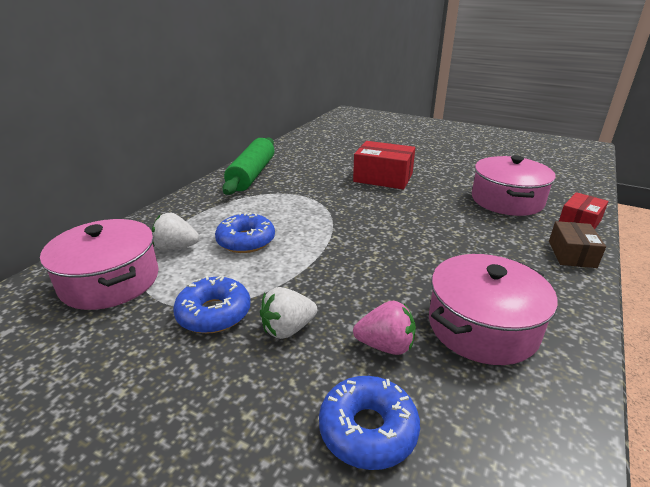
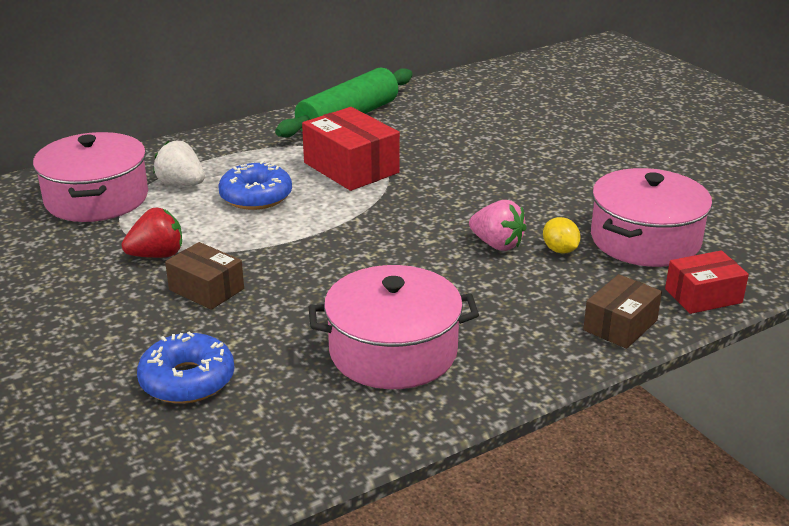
camera: 30 degrees right, 0 degrees up
(214, 313) = (157, 255): blue donut -> red strawberry
(288, 329) = (206, 289): white strawberry -> brown box
(383, 178) = (513, 164): red box -> red box (351, 168)
(385, 346) = (277, 332): pink strawberry -> pink strawberry (497, 244)
(476, 219) = (560, 250): none -> yellow lemon

